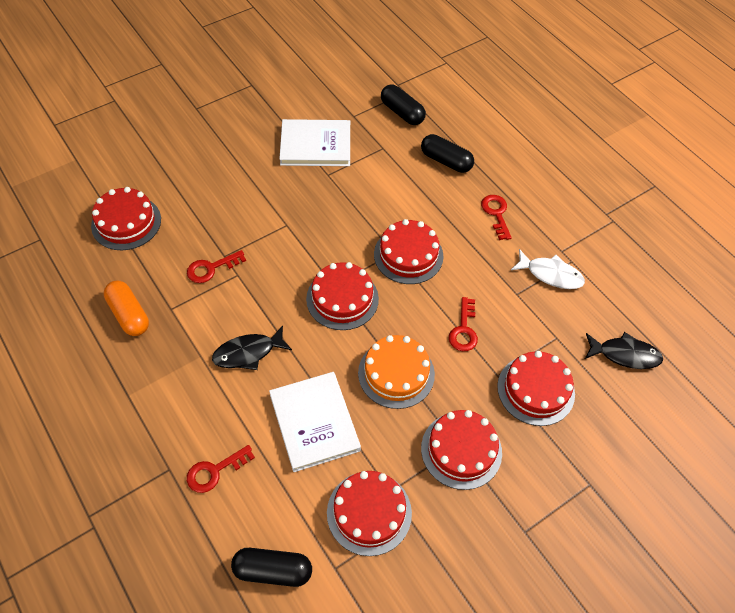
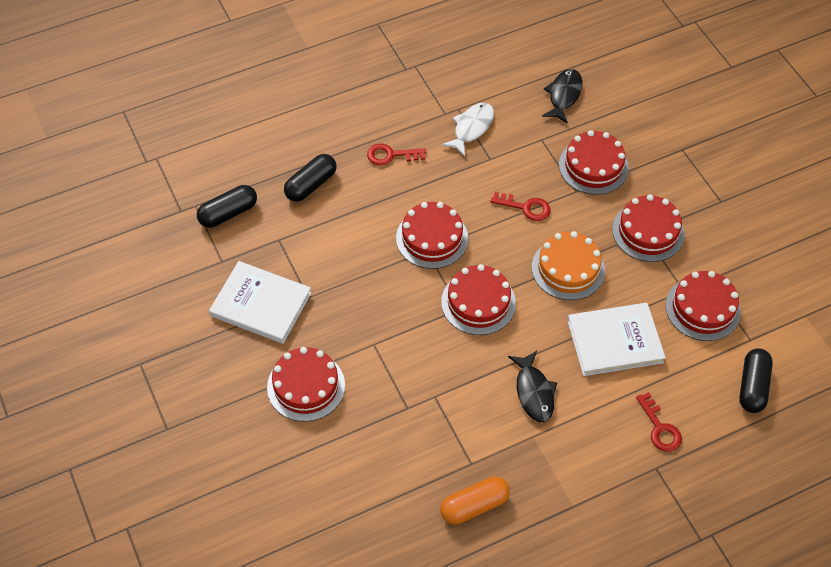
camera: 80 degrees left, 0 degrees up
(126, 222) = (342, 510): red cake -> red cake (306, 386)
(211, 268) = (423, 421): red key -> none
(315, 145) = (261, 304): white book -> white book turned 75 degrees counterclockwise

